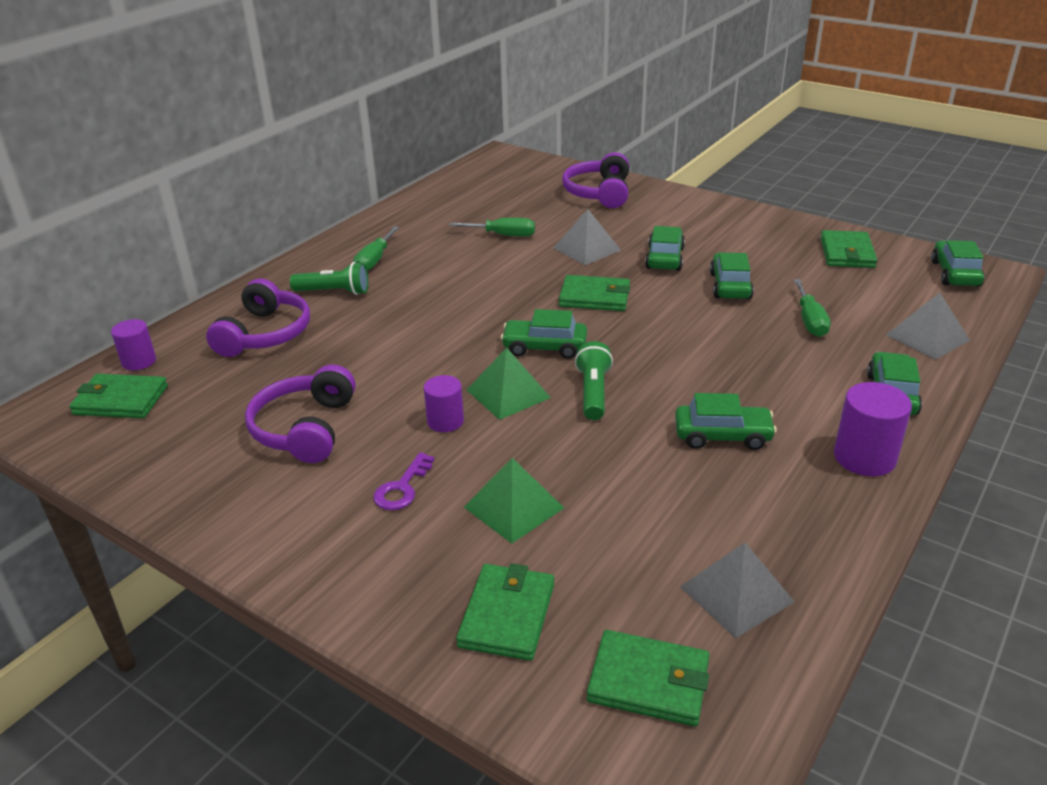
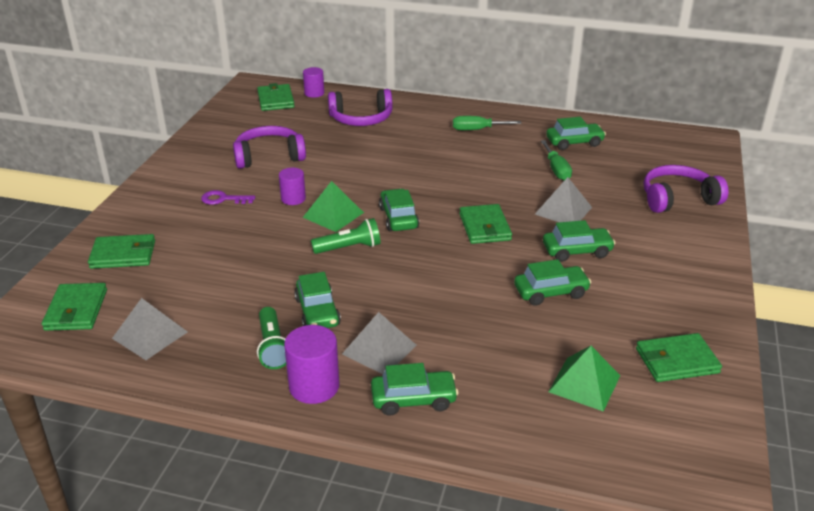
camera: 70 degrees right, 0 degrees up
(334, 292) = (425, 127): green flashlight -> green flashlight (273, 347)
(514, 507) = (214, 239): green pyramid -> green pyramid (584, 383)
(810, 321) = (516, 344): green screwdriver -> none
(927, 337) = (530, 423): grey pyramid -> grey pyramid (379, 349)
(955, 274) = (690, 445): green car -> green car (574, 142)

